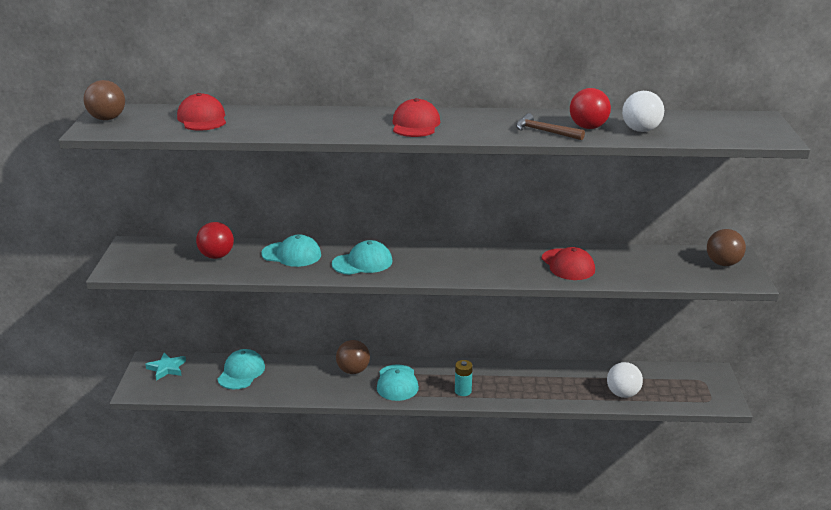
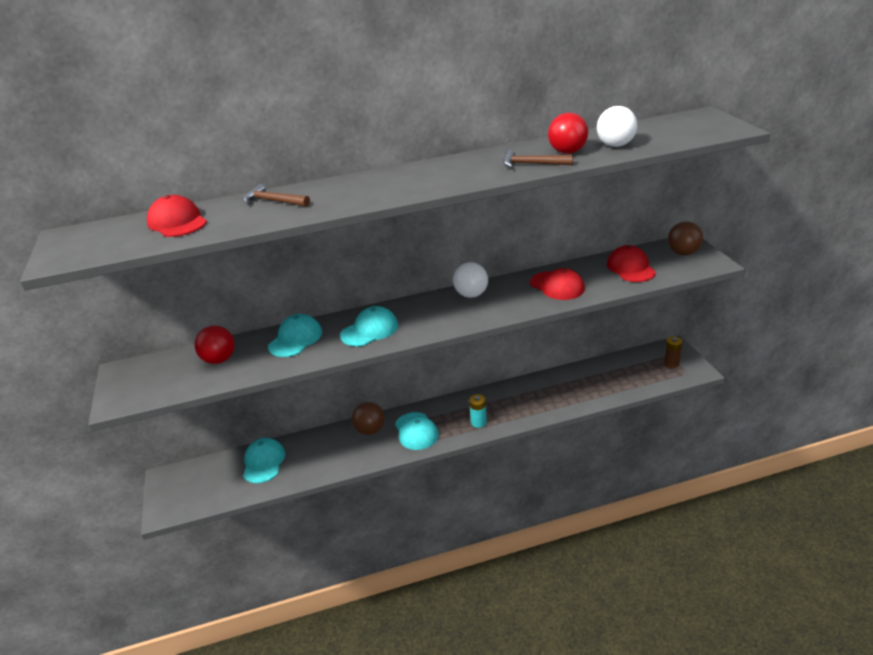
camera: 15 degrees left, 5 degrees up
(107, 119) = (67, 244): brown ball -> none
(167, 368) = (186, 479): turquoise star -> none
(291, 117) = (273, 201): none -> brown hammer
(291, 254) = (295, 339): turquoise cap -> turquoise cap turned 60 degrees counterclockwise
(415, 124) = (405, 183): red cap -> red cap (630, 268)
(622, 394) = (613, 386): white ball -> white ball (471, 295)
(700, 388) = (671, 363): none -> brown battery

